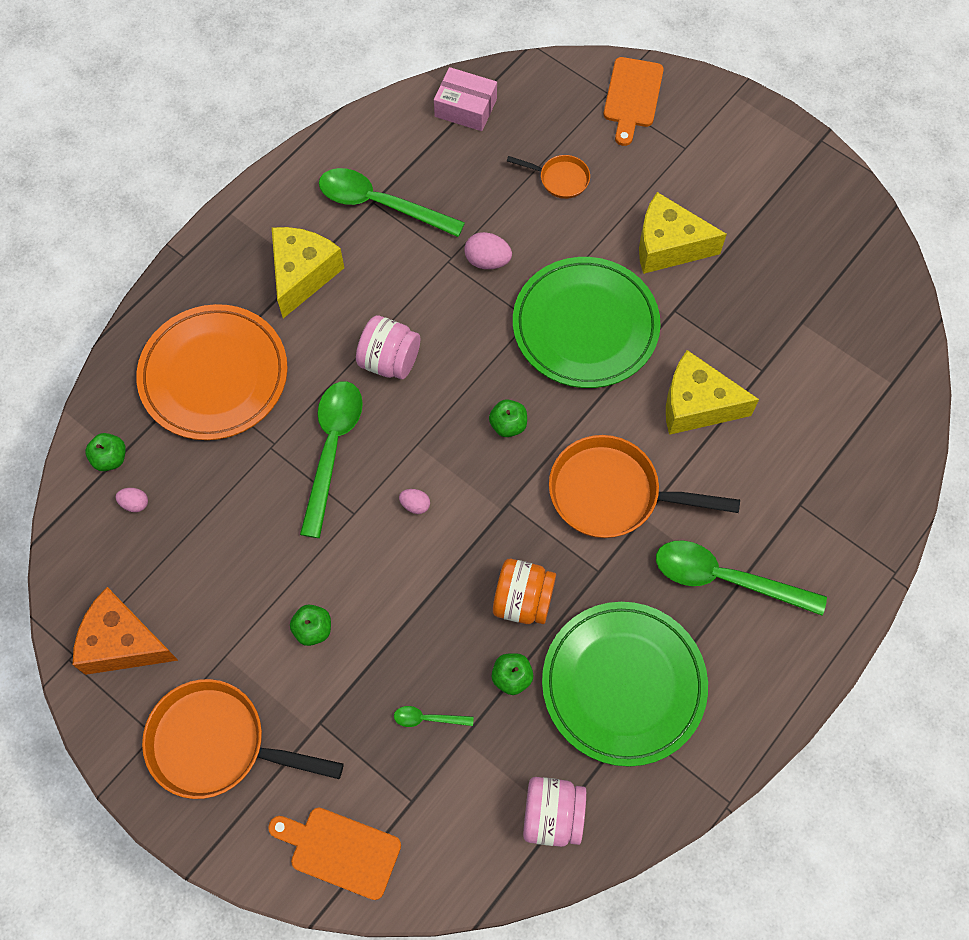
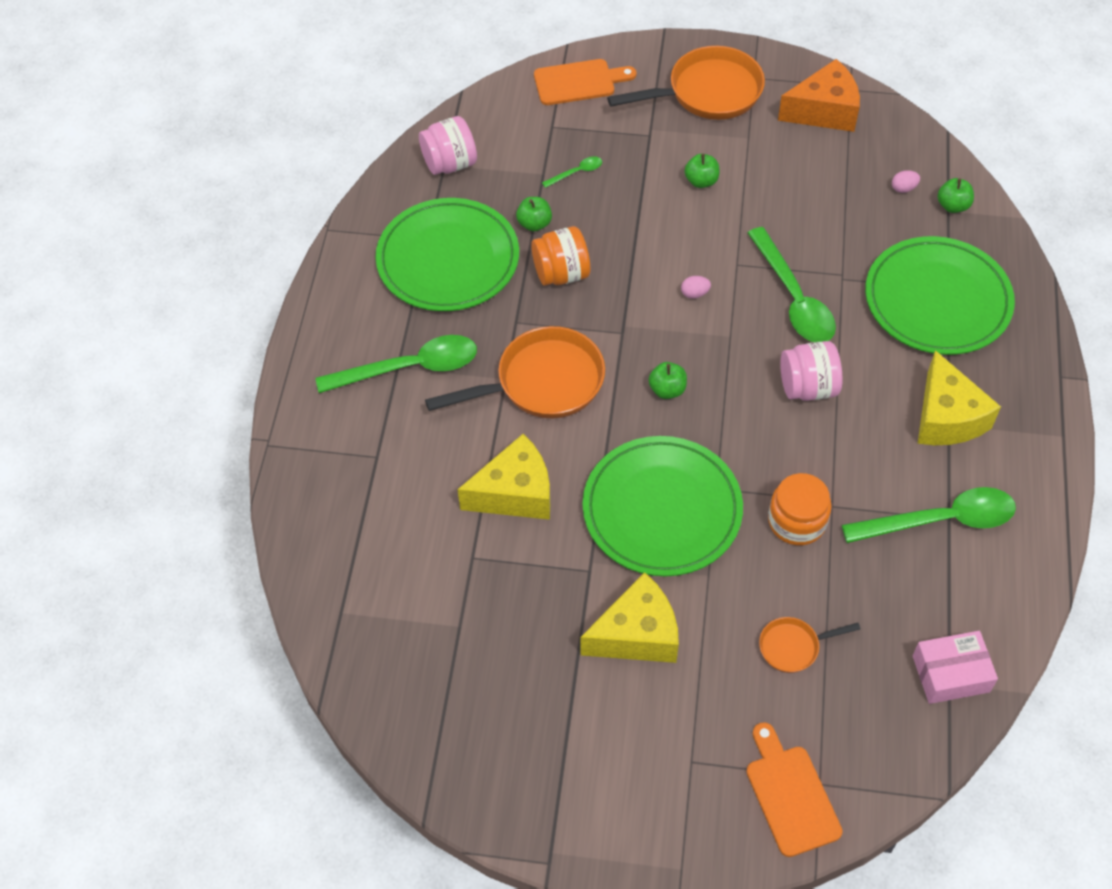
camera: 150 degrees right, 10 degrees down
(214, 375) = (937, 300): orange plate -> green plate
(487, 261) = (797, 521): pink egg -> orange jar

